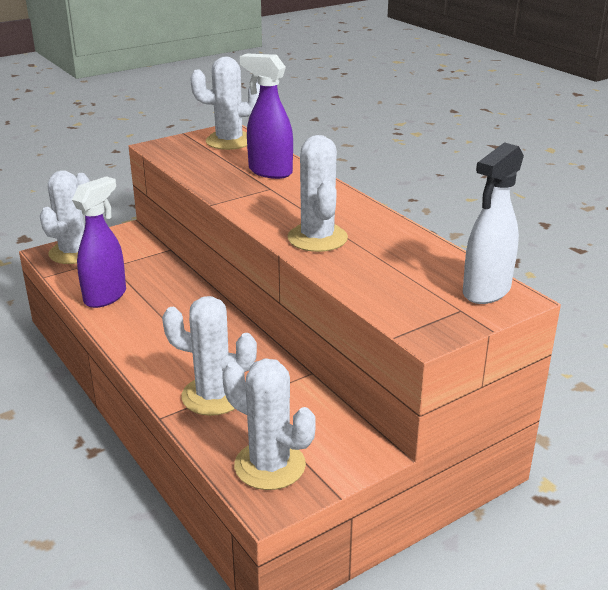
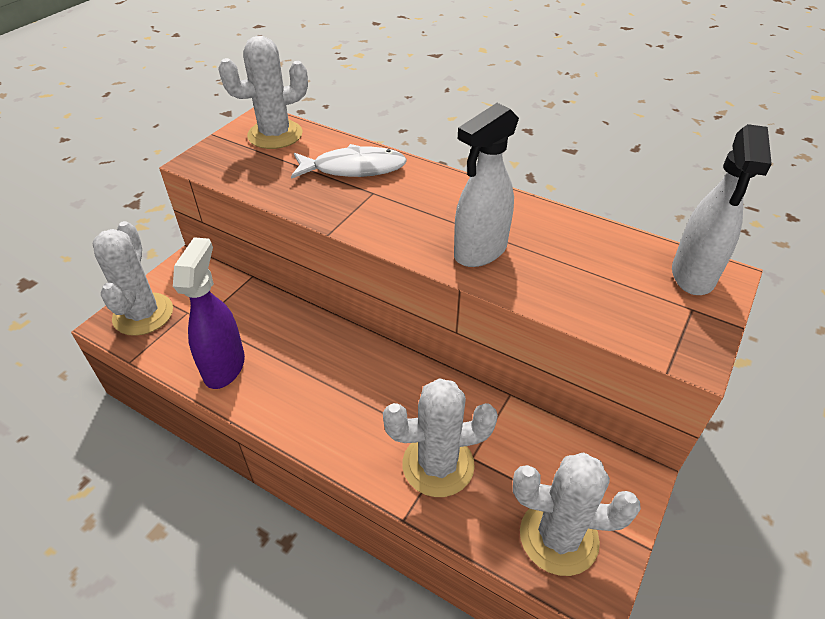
camera: 25 degrees left, 15 degrees up
(269, 172) = (354, 168): purple spray bottle -> white fish
(317, 238) = (479, 252): white cactus -> white spray bottle

